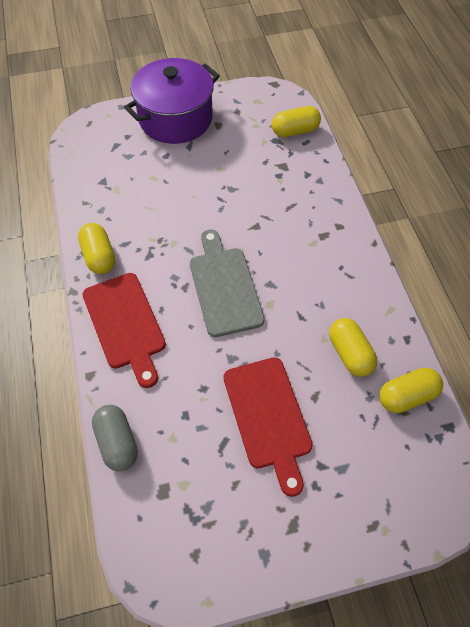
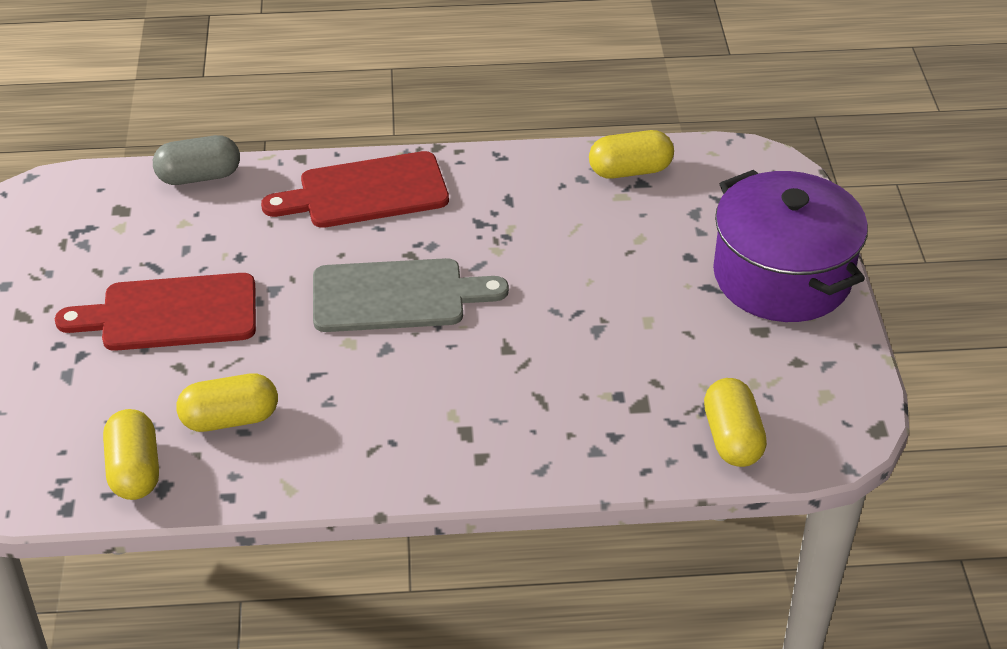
camera: 100 degrees right, 15 degrees down
(99, 256) = (491, 173): yellow capsule -> yellow capsule (630, 170)

